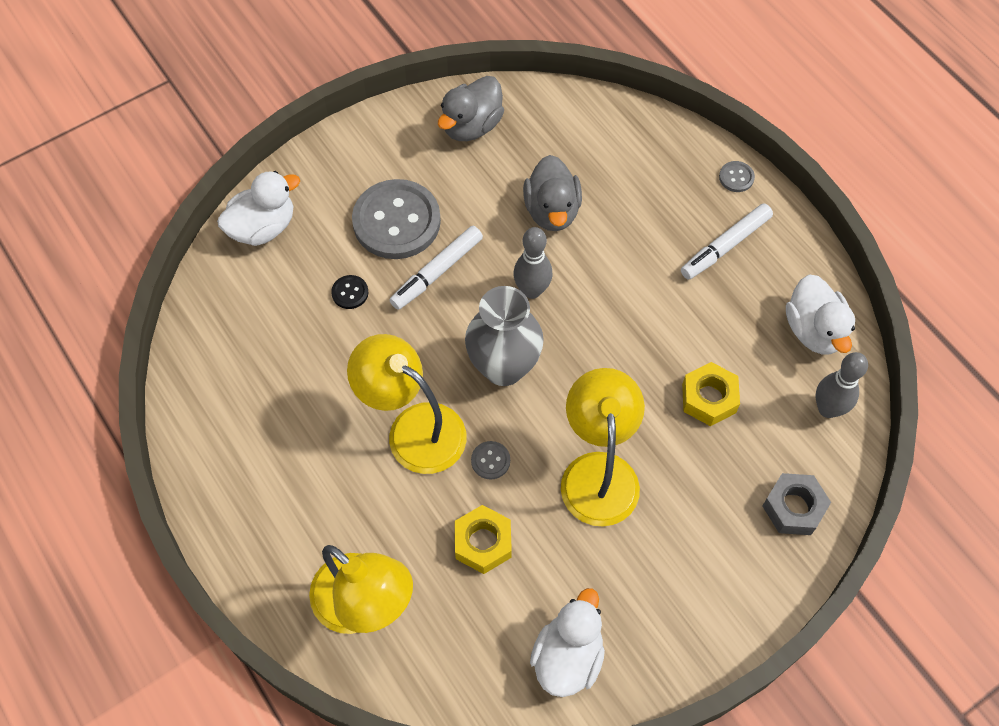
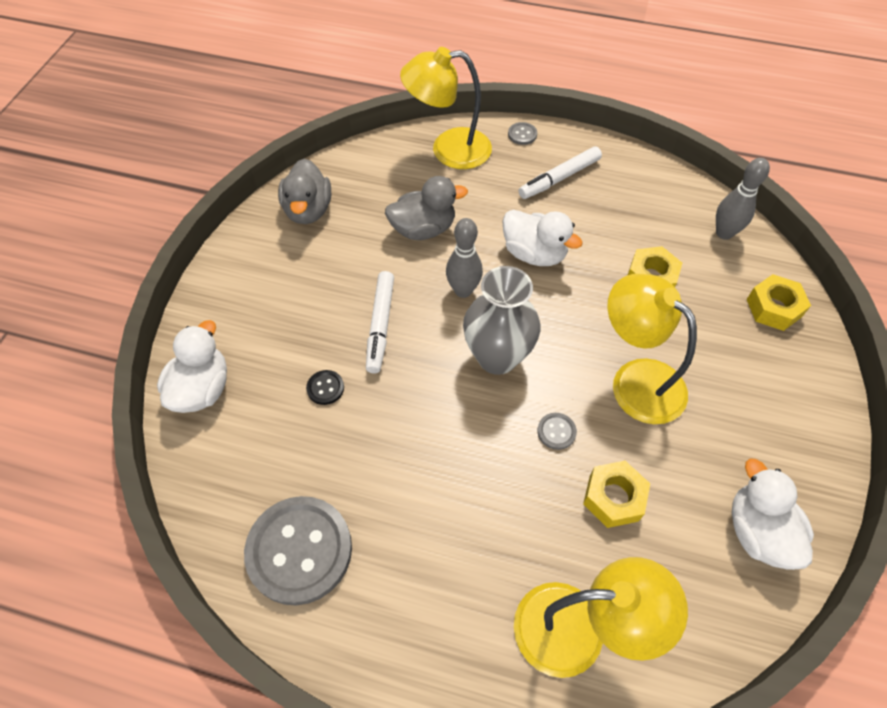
camera: 40 degrees left, 5 degrees down
(396, 221) = (313, 311): grey button -> grey button (299, 550)
(413, 428) = (476, 453): yellow lamp -> yellow lamp (448, 149)
(552, 211) = (423, 229): grey duck -> grey duck turned 60 degrees counterclockwise
(725, 246) = (559, 178): white marker -> white marker turned 45 degrees clockwise
(793, 508) = (773, 308): grey nut -> yellow nut
(814, 330) = (665, 192): white duck -> white duck (534, 254)

